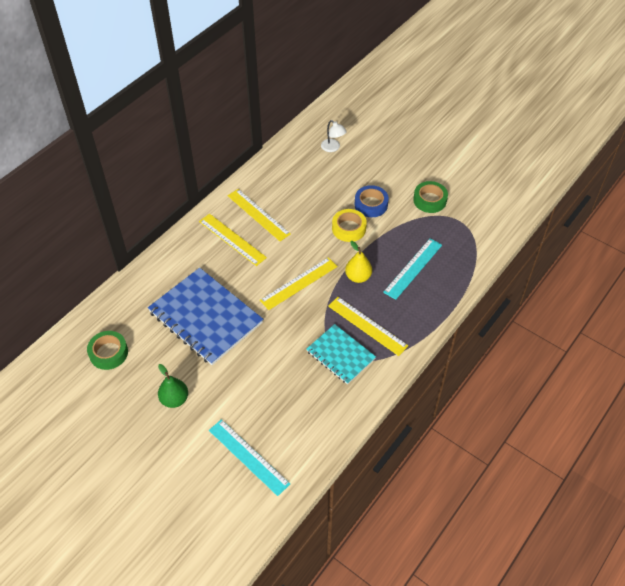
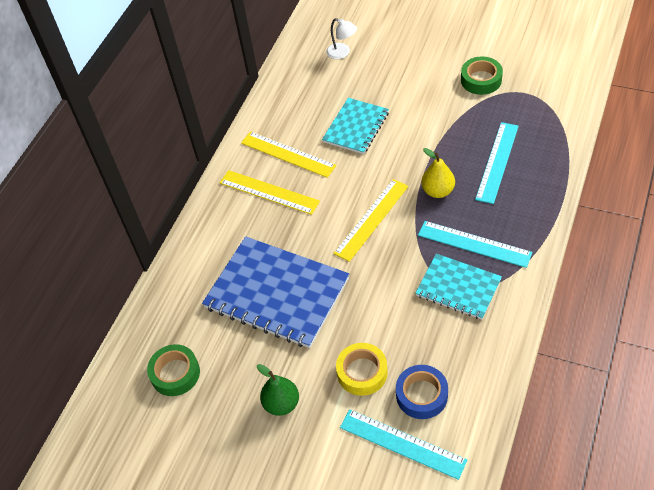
camera: 10 degrees left, 0 degrees up
(318, 209) = (356, 127): none -> turquoise notebook
(349, 228) = (402, 139): yellow tape -> yellow tape (362, 372)
(367, 325) = (474, 244): yellow ruler -> turquoise ruler
(371, 204) = (415, 104): blue tape -> blue tape (421, 395)

